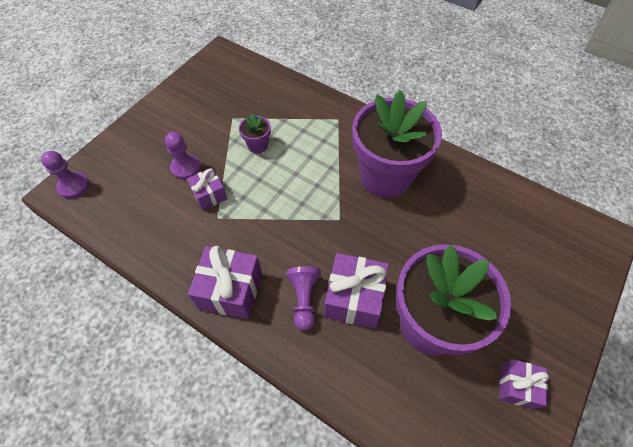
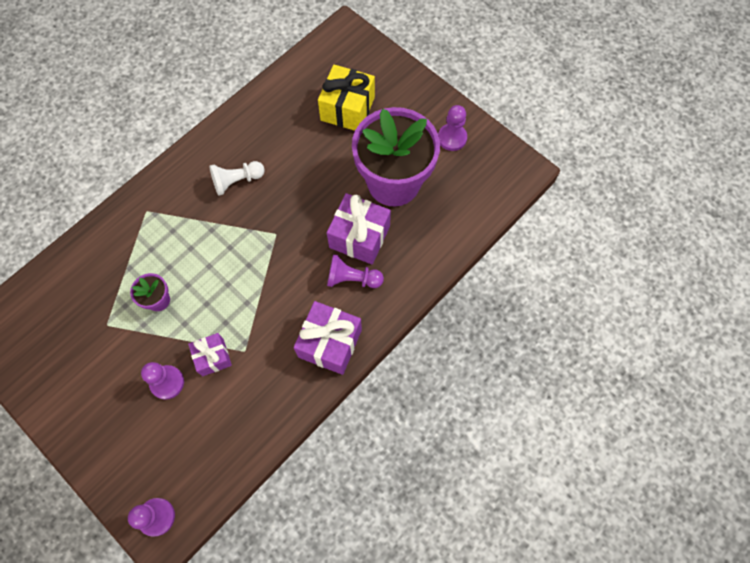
camera: 80 degrees left, 10 degrees up
(385, 176) = (237, 181): purple flower pot -> white pawn
(506, 258) = (347, 109): none -> yellow gift
(517, 386) = (452, 138): purple gift -> purple pawn

